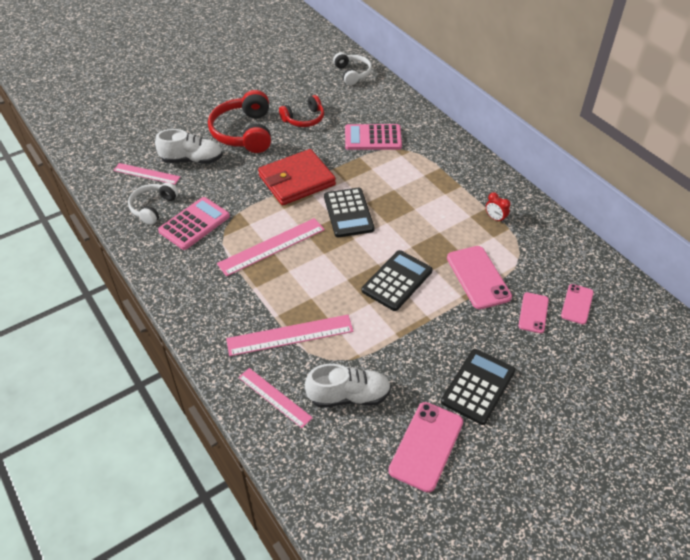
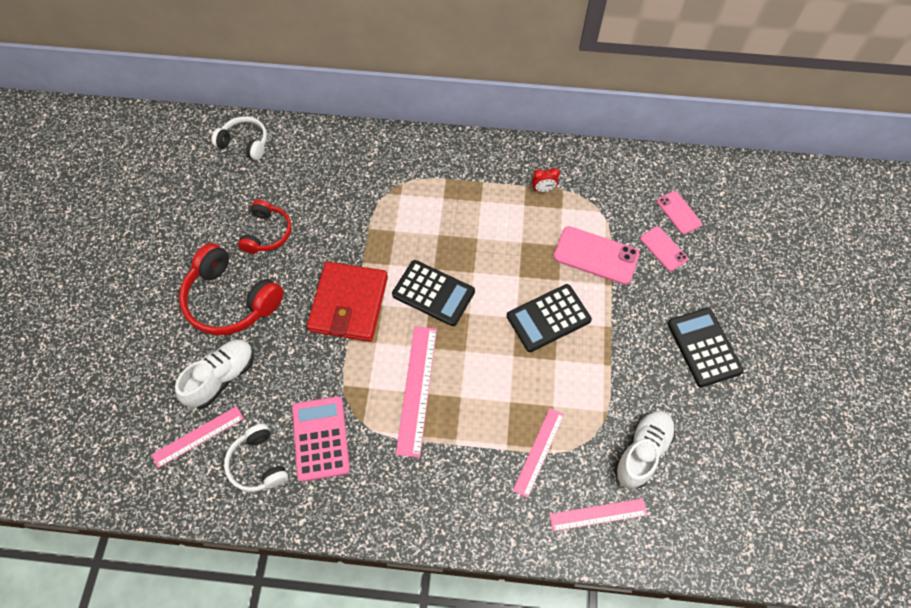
camera: 50 degrees left, 15 degrees up
(290, 335) = (539, 451): pink ruler -> pink ruler, size x0.66
(373, 138) = (355, 198): pink calculator -> none
(397, 281) = (548, 318): black calculator -> black calculator turned 105 degrees counterclockwise
(426, 446) = (732, 430): pink phone -> none

